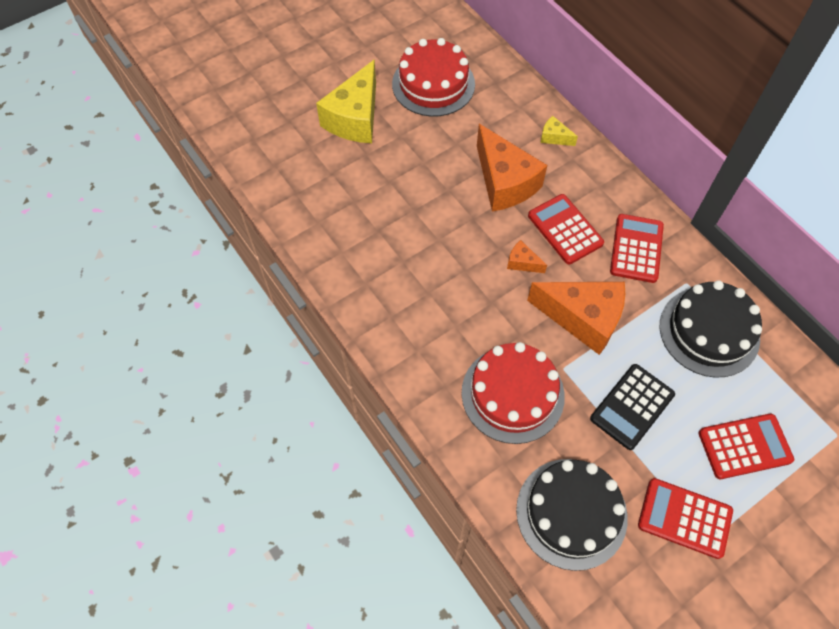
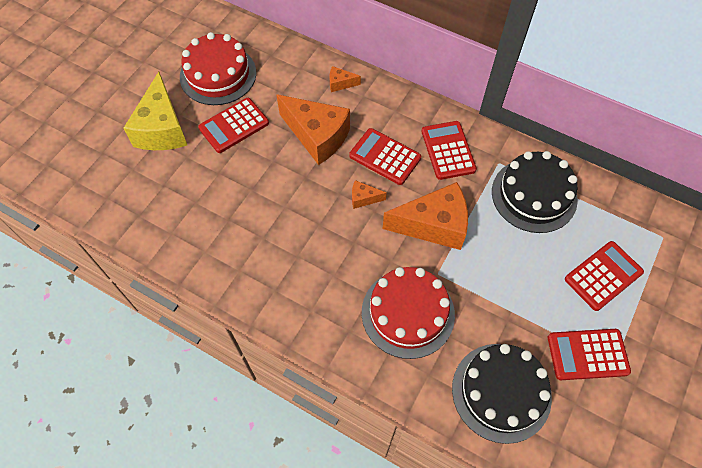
camera: 25 degrees left, 0 degrees up
(425, 141) = (234, 126): none -> red calculator
(554, 137) = (340, 83): yellow cheese -> orange cheese
(632, 406) = (505, 281): black calculator -> none

